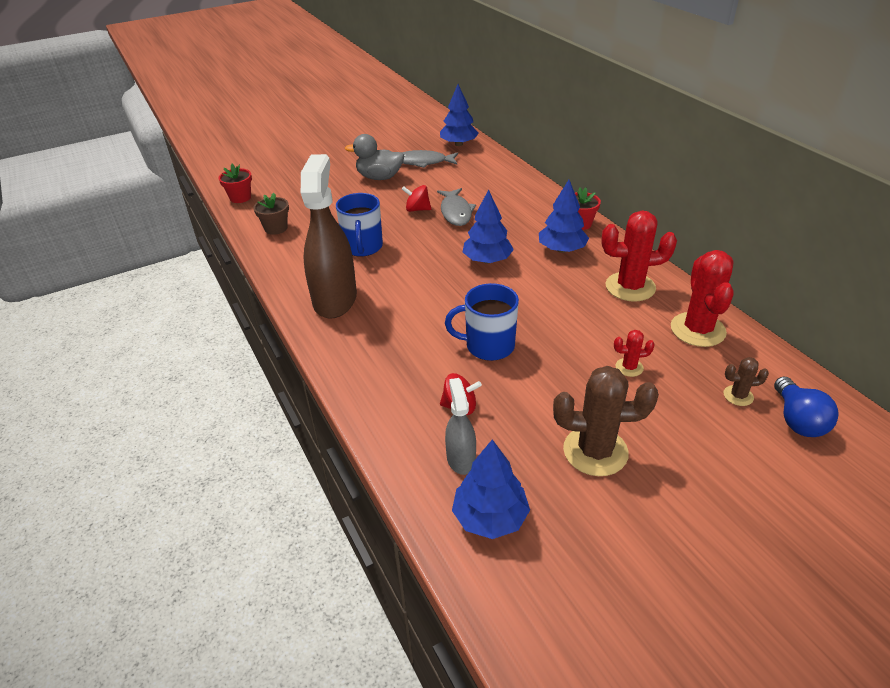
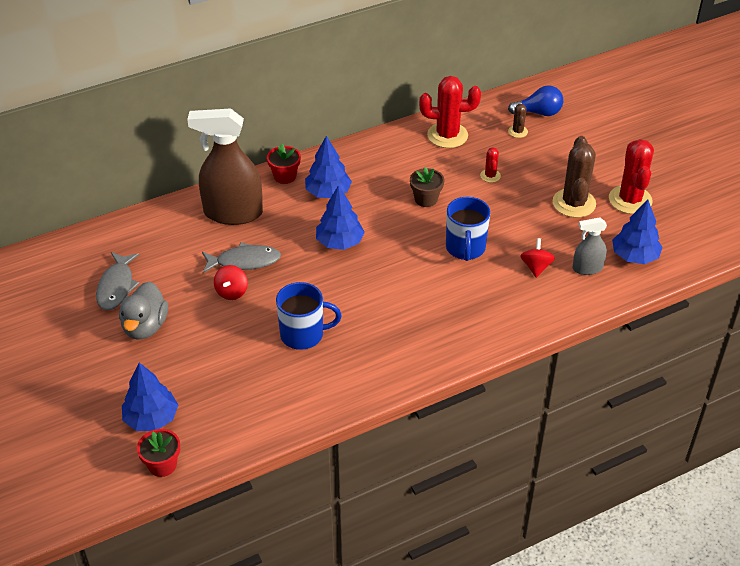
camera: 90 degrees left, 5 degrees up
(276, 228) = (249, 416): brown flower pot -> brown flower pot (426, 199)
(335, 299) = (395, 351): brown spray bottle -> brown spray bottle (233, 213)
(459, 144) = (76, 254): blue tree -> blue tree (151, 418)
(630, 287) = (390, 160): red cactus -> red cactus (630, 200)

